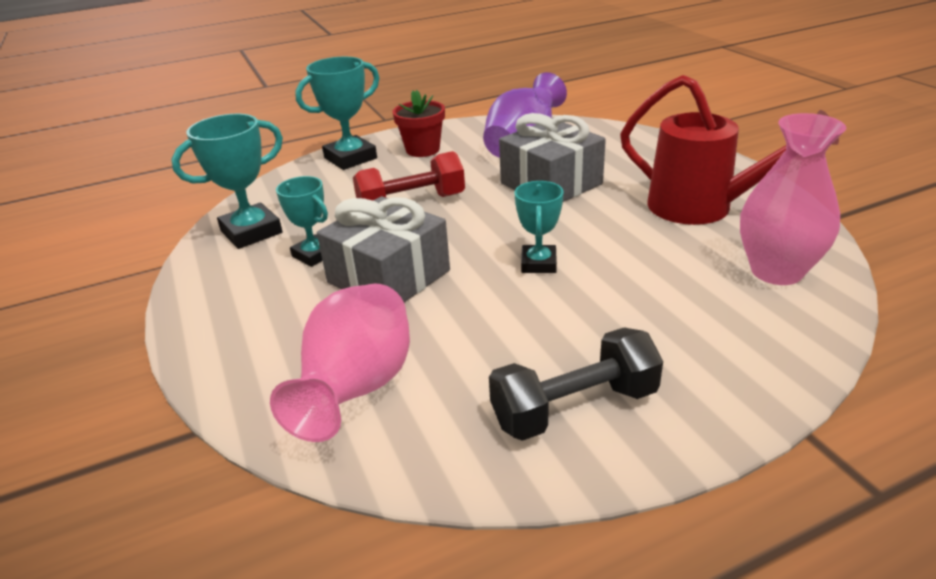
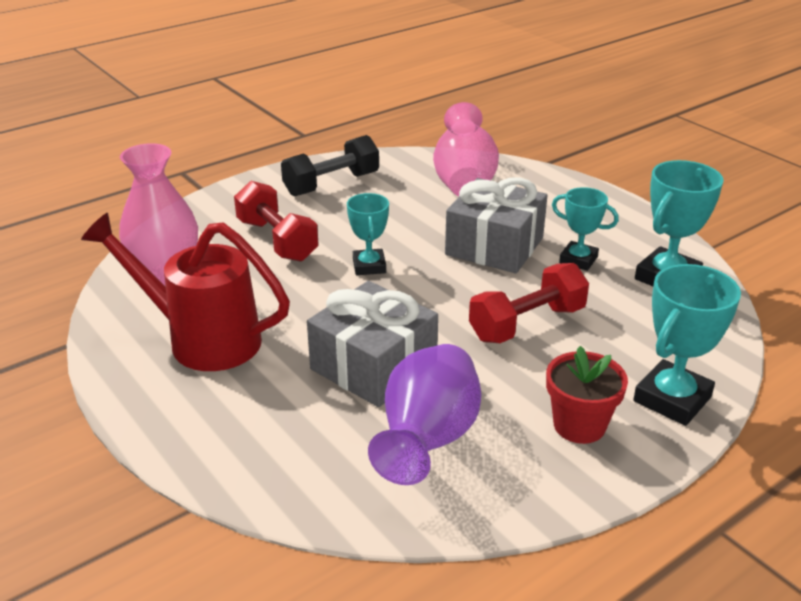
camera: 165 degrees right, 0 degrees up
(651, 305) = (277, 240): none -> red dumbbell

